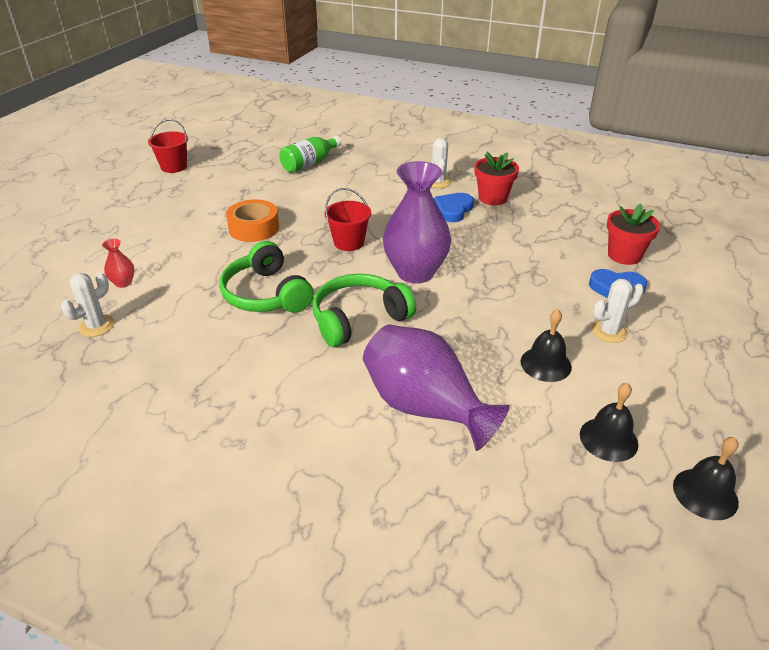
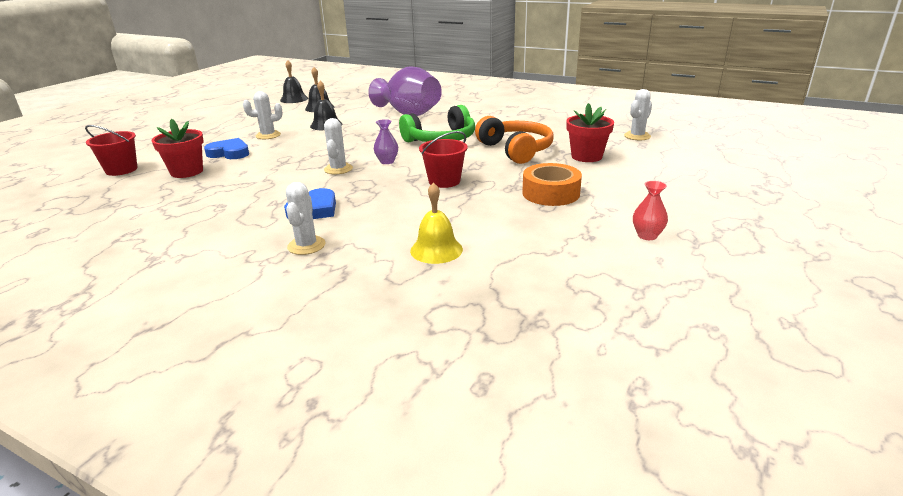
camera: 175 degrees left, 10 degrees down
(123, 283) = (646, 155): red vase -> red vase (647, 236)
(174, 167) = (741, 279): red bucket -> red bucket (121, 170)
(266, 294) = (516, 150): green headphones -> orange headphones
(310, 163) = (502, 282): green bottle -> none
(349, 180) = (436, 250): none -> yellow bell
(415, 272) = (387, 161): purple vase -> purple vase, size x0.42
(463, 260) = (338, 169): none -> white cactus
(493, 198) = (252, 223): red flower pot -> red flower pot (586, 156)

